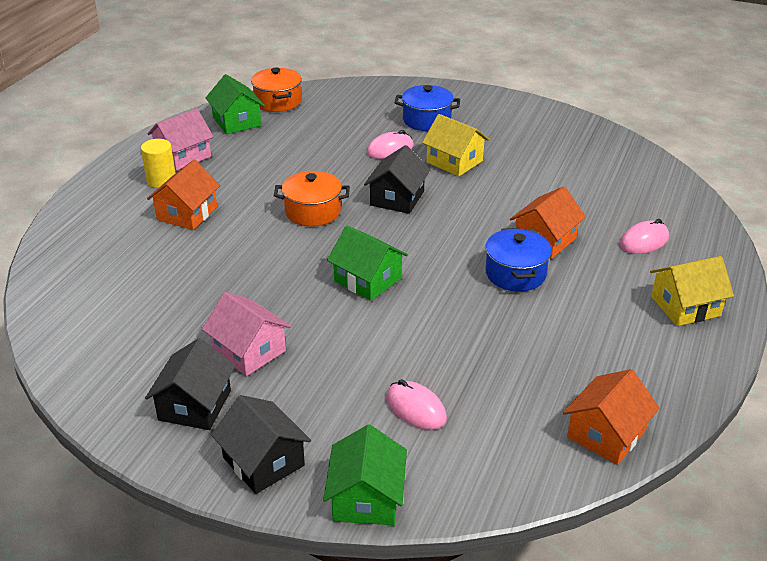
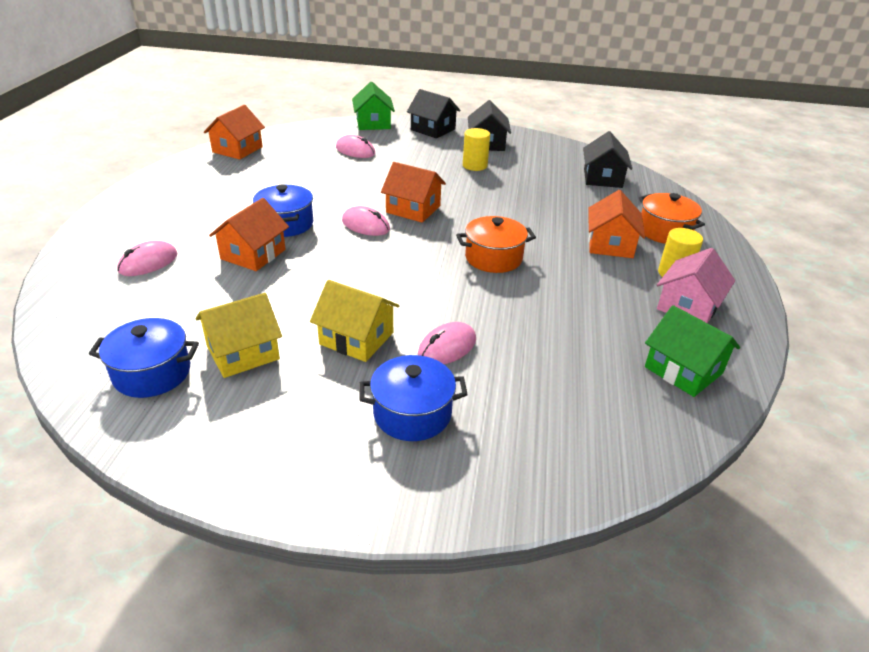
camera: 165 degrees right, 0 degrees up
(249, 351) = (474, 166): pink house -> yellow cylinder
(278, 102) = (665, 422): orange pot -> orange pot (664, 231)
(367, 280) = (413, 209): green house -> orange house
(397, 198) = (413, 281): black house -> black house (602, 178)
(427, 262) = (365, 225): none -> pink mouse
(597, 156) = (152, 373): none -> blue pot
(685, 306) = (141, 214): yellow house -> yellow house (243, 353)

